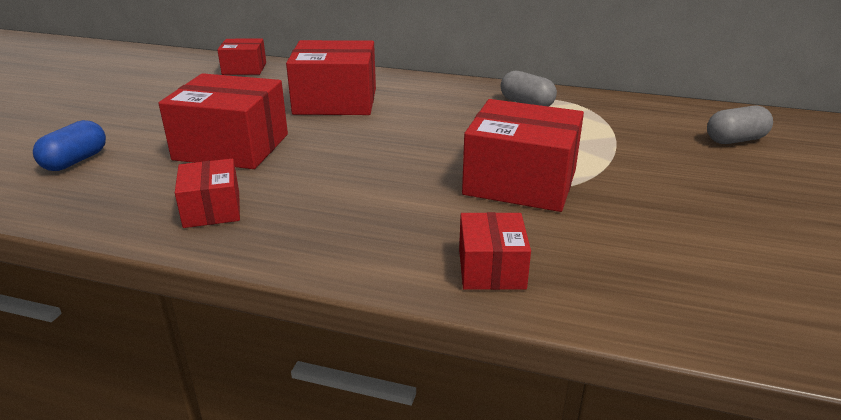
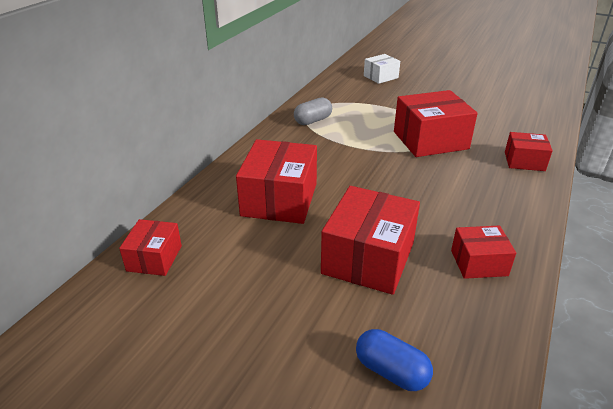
camera: 80 degrees left, 5 degrees up
(520, 182) = (430, 140): red box -> red box turned 45 degrees clockwise
(735, 140) = (380, 77): grey capsule -> white box

